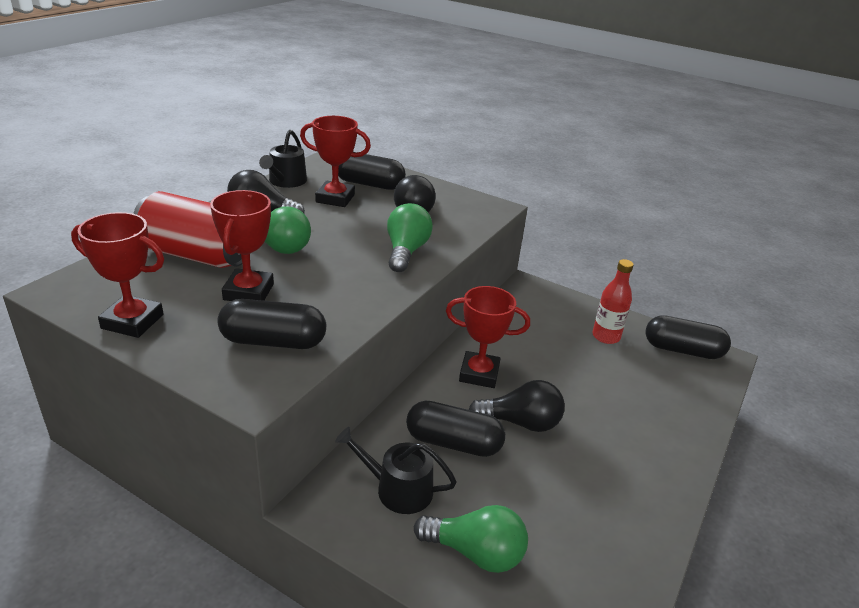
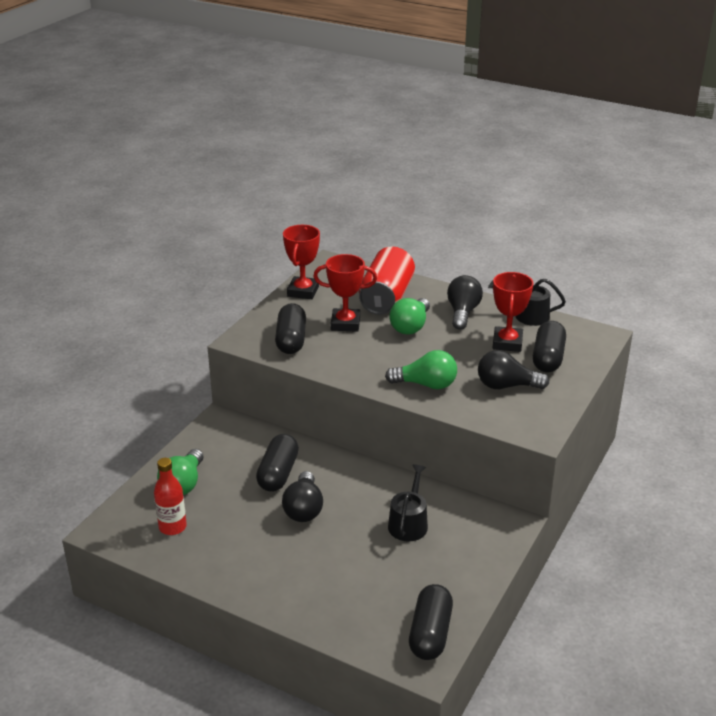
camera: 90 degrees right, 0 degrees up
(397, 489) = (234, 450): black watering can -> black watering can (408, 523)
(479, 374) = (360, 487): red trophy -> none
(606, 337) = (437, 574): red bottle -> red bottle (172, 527)

